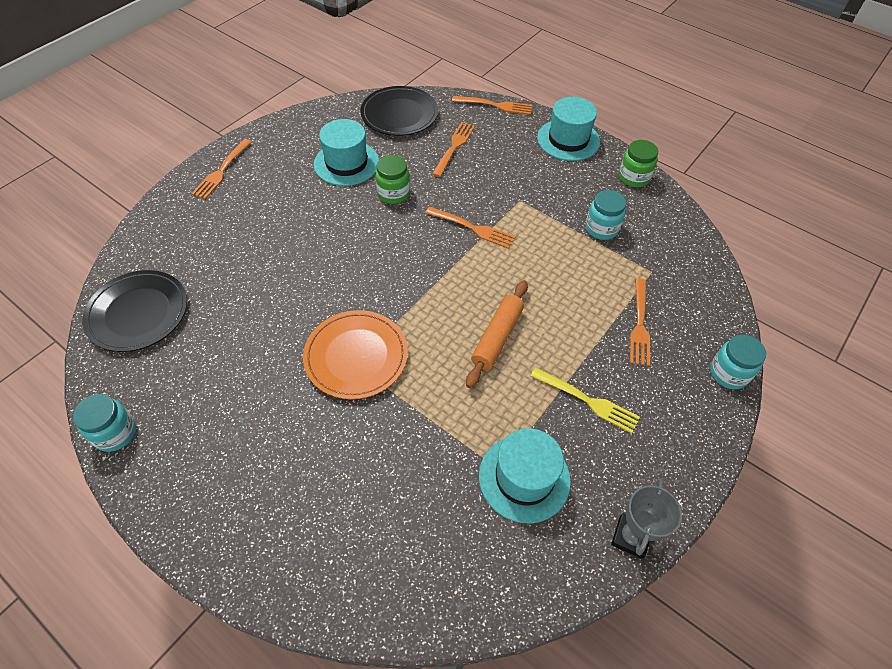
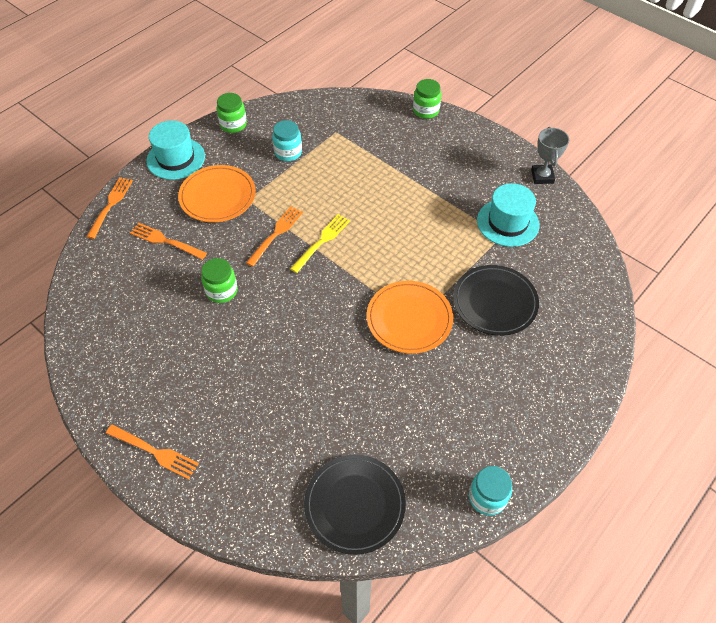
camera: 85 degrees left, 0 degrees up
(346, 163) = (169, 331): turquoise hat -> none
(399, 114) = (101, 284): black plate -> black plate (495, 302)
(497, 337) = (393, 227): orange rolling pin -> none
(520, 177) = (217, 196): none -> orange plate
(587, 401) = (448, 183): yellow fork -> yellow fork (321, 241)
(630, 537) = (542, 176): grey trophy -> grey trophy turned 60 degrees clockwise
(639, 324) = (384, 146): orange fork -> none
(728, 373) = (426, 111): turquoise jar -> green jar

